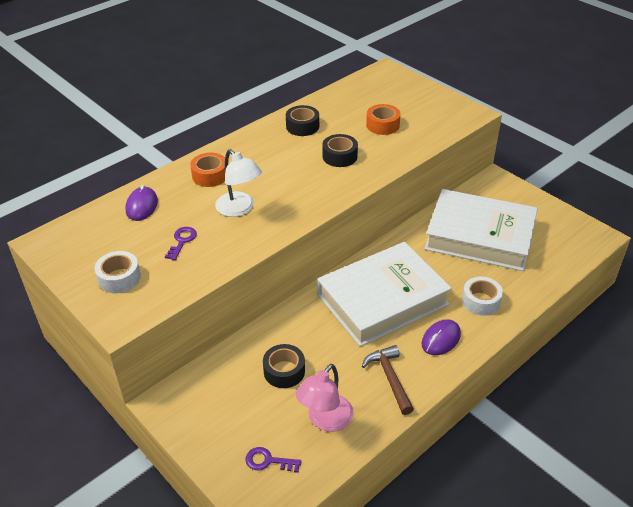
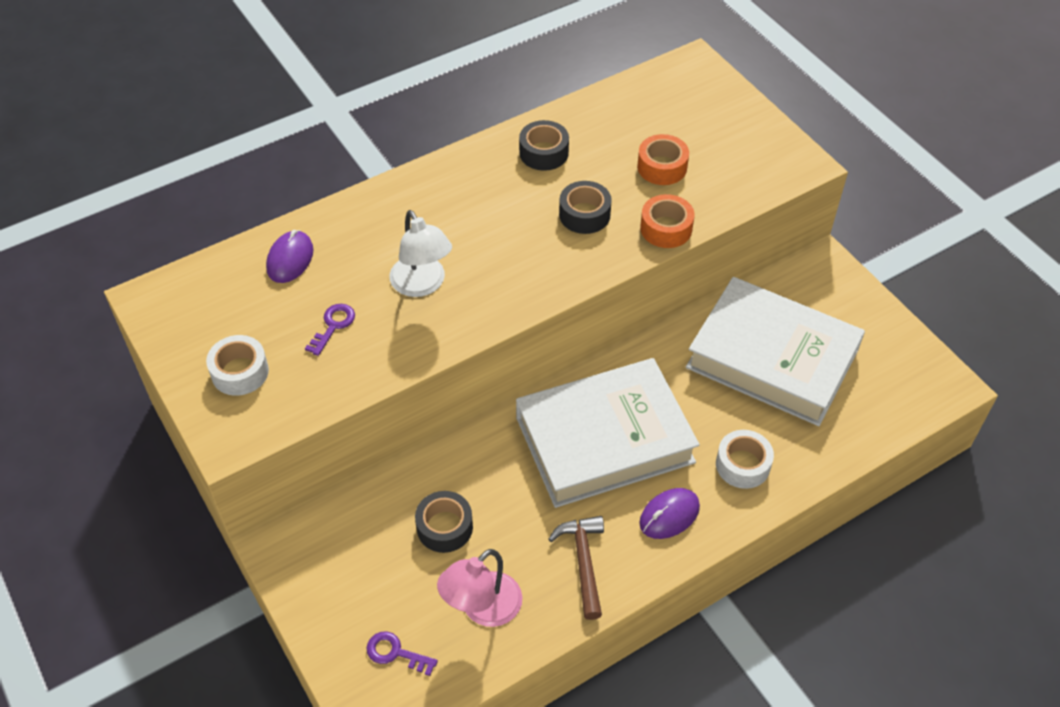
camera: 10 degrees right, 10 degrees up
(210, 175) = (393, 221): orange tape -> orange tape (666, 228)

